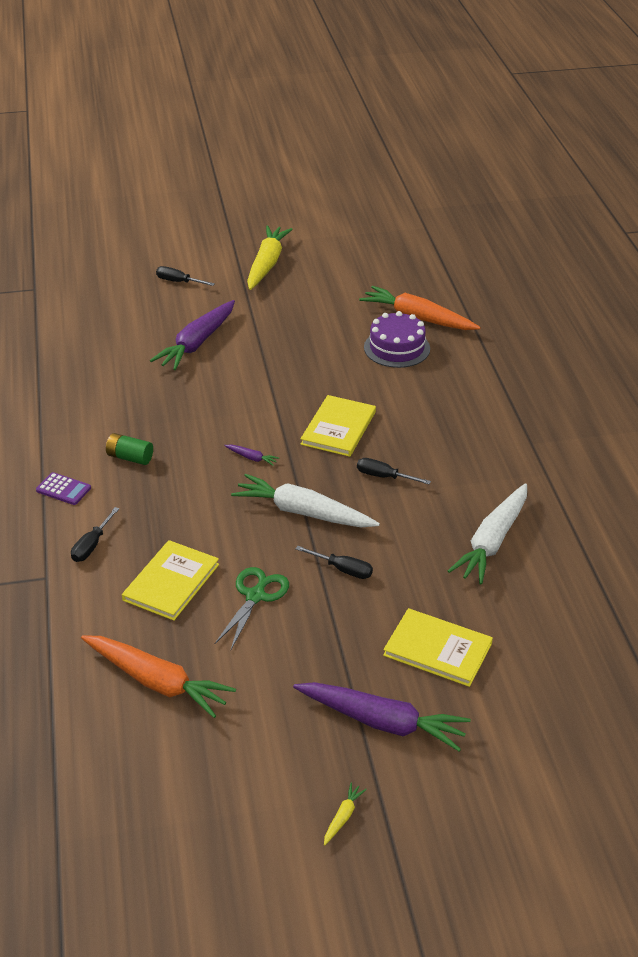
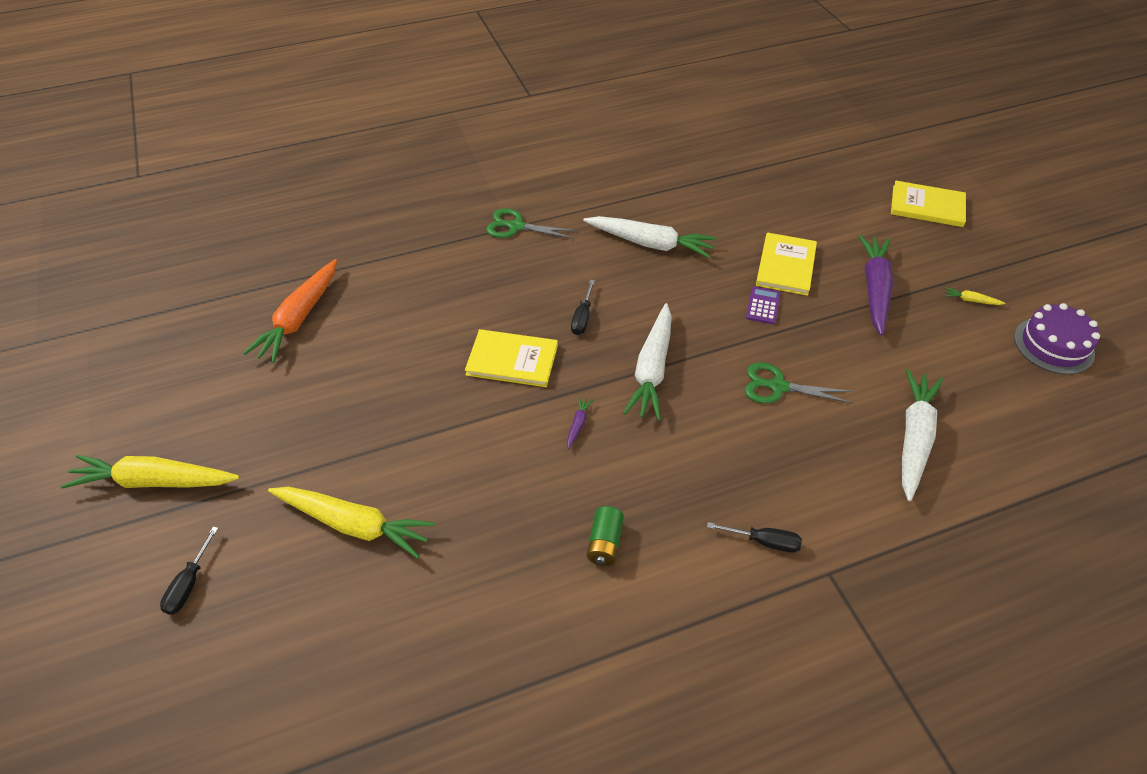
camera: 100 degrees left, 10 degrees up
(63, 489) = (681, 600): purple calculator -> purple calculator (763, 306)
(157, 682) = (914, 438): orange carrot -> white carrot
(171, 582) = (788, 455): yellow book -> yellow book (927, 206)
(197, 343) = (353, 525): purple carrot -> yellow carrot
(343, 570) = (719, 331): black screwdriver -> none
(397, 348) = (360, 329): purple cake -> purple cake (1053, 345)
(532, 447) = (516, 226): none -> green scissors

